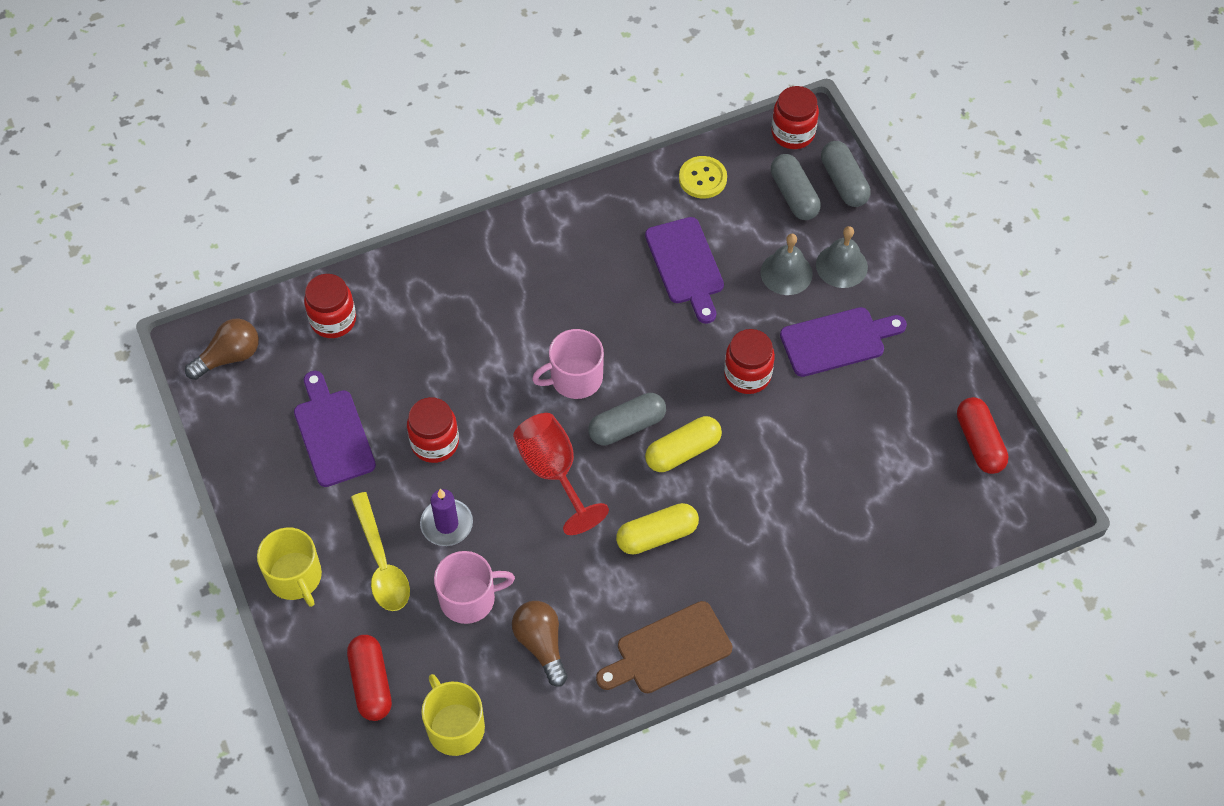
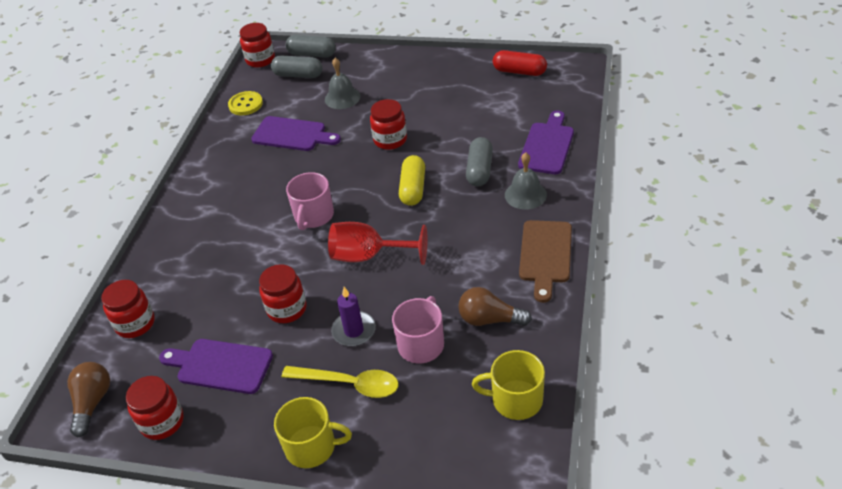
camera: 50 degrees left, 15 degrees down
(245, 431) = (162, 422): none -> red jar
(371, 683) = (440, 437): red capsule -> none
(627, 426) = (371, 206): grey capsule -> grey capsule (479, 170)
(657, 535) = (459, 225): yellow capsule -> none
(837, 341) = (405, 96): purple cutting board -> purple cutting board (547, 146)
(841, 266) = (361, 76): grey bell -> grey bell (525, 194)

